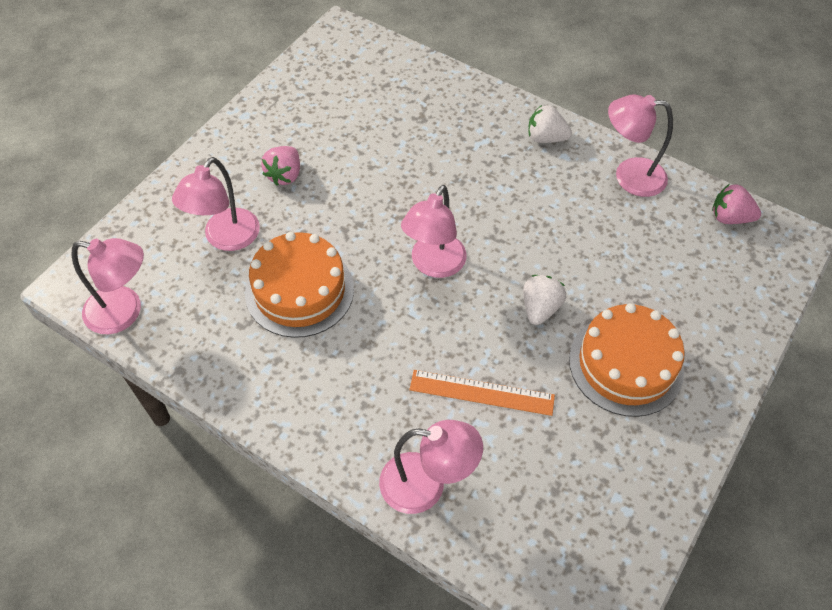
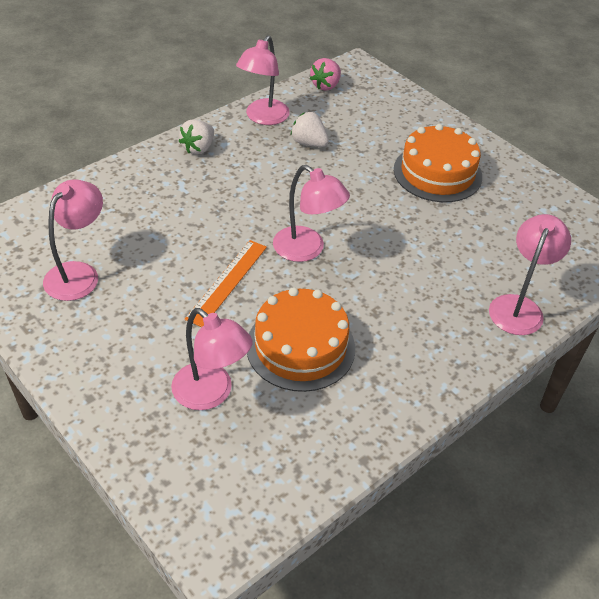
camera: 75 degrees left, 10 degrees down
(124, 312) = (275, 501): pink lamp -> pink lamp (78, 273)
(284, 175) = (148, 330): pink strawberry -> none
(481, 393) = (443, 254): orange ruler -> orange ruler (227, 282)
(540, 308) = (373, 201): white strawberry -> white strawberry (309, 143)

